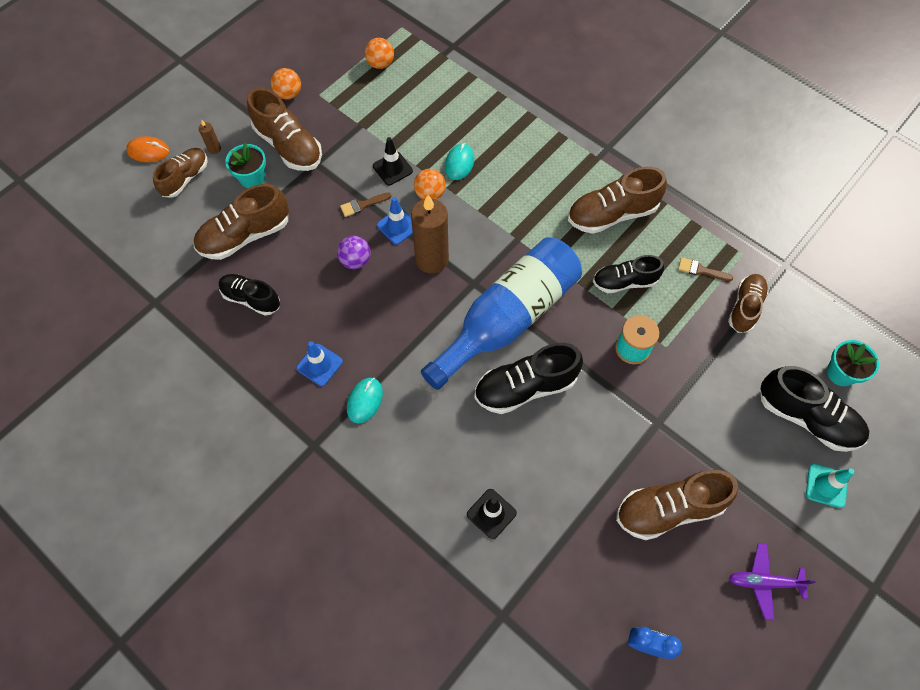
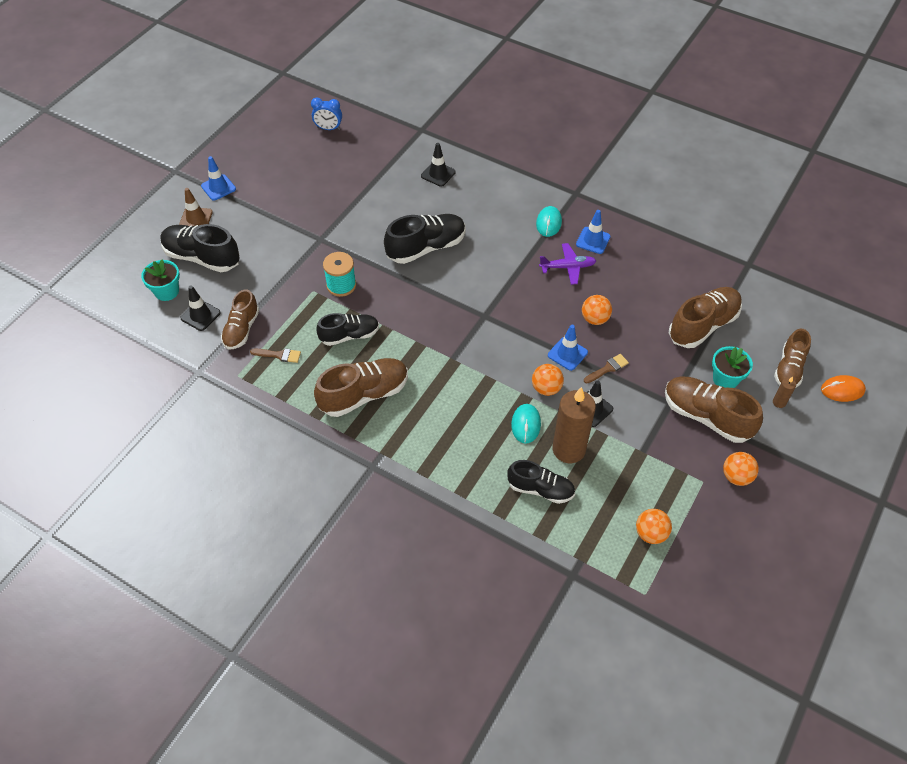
camera: 170 degrees right, 10 degrees down
(251, 299) = (670, 277): black shoe -> black shoe (540, 489)
(355, 261) = (595, 319): purple ball -> orange ball
(432, 259) = (527, 329): brown candle -> brown candle (568, 449)
(508, 318) = (449, 293): blue bottle -> none
(669, 509) = (313, 192): brown shoe -> none
(764, 582) = (249, 164): purple plane -> purple plane (568, 267)
(794, 333) = (200, 315): none -> black traffic cone
(804, 541) = (218, 187): none -> blue traffic cone
(826, 485) = (196, 219): turquoise traffic cone -> brown traffic cone

